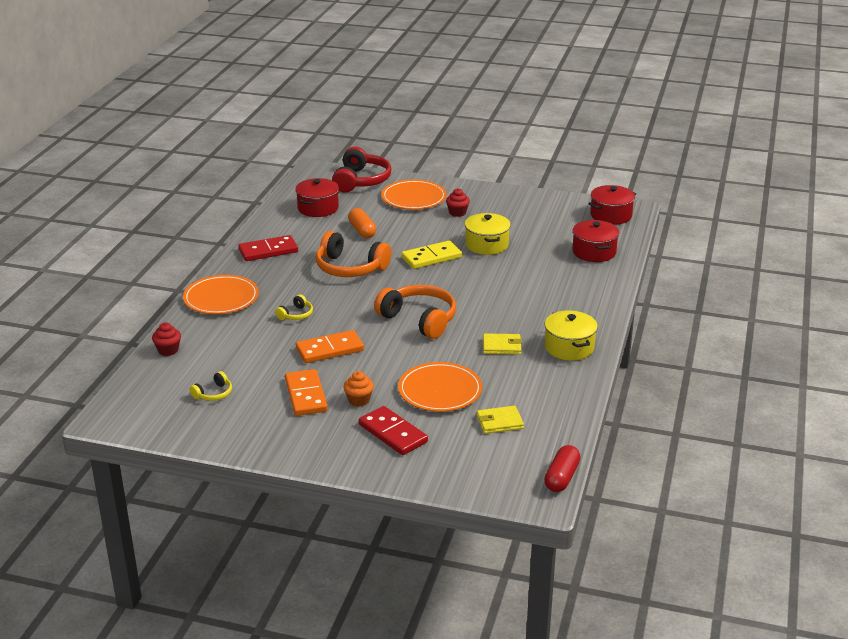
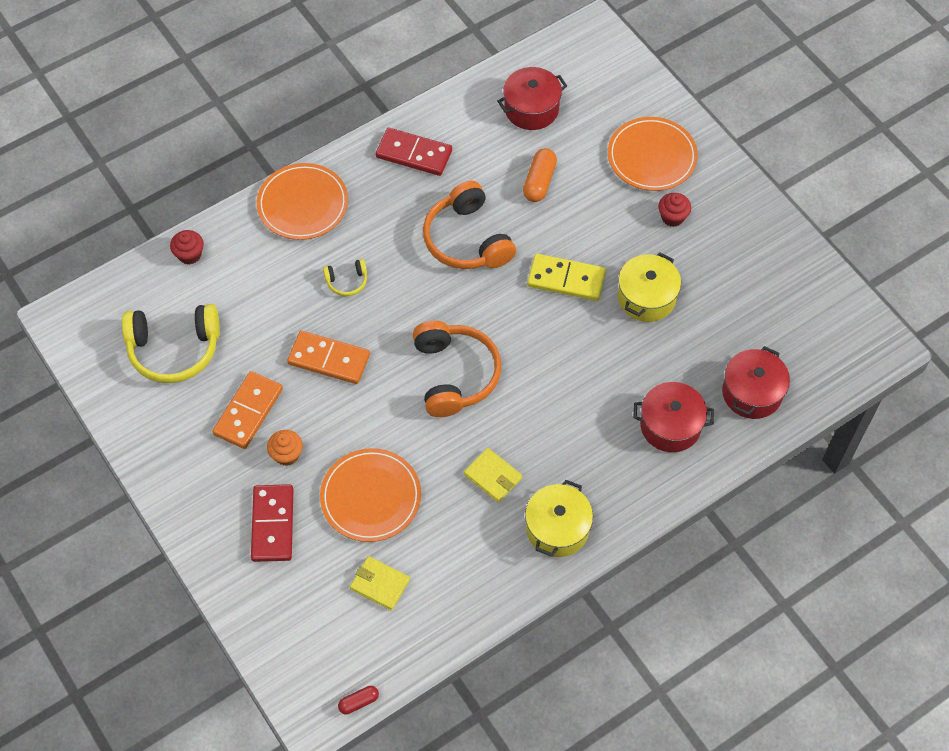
camera: 40 degrees right, 30 degrees up
(213, 394) = (174, 349): yellow headphones -> yellow headphones, size x2.13
(361, 181) = (625, 85): red headphones -> none
(561, 477) = (358, 702): red capsule -> red capsule, size x0.59
(611, 215) = (844, 340): red pot -> red pot (670, 426)

